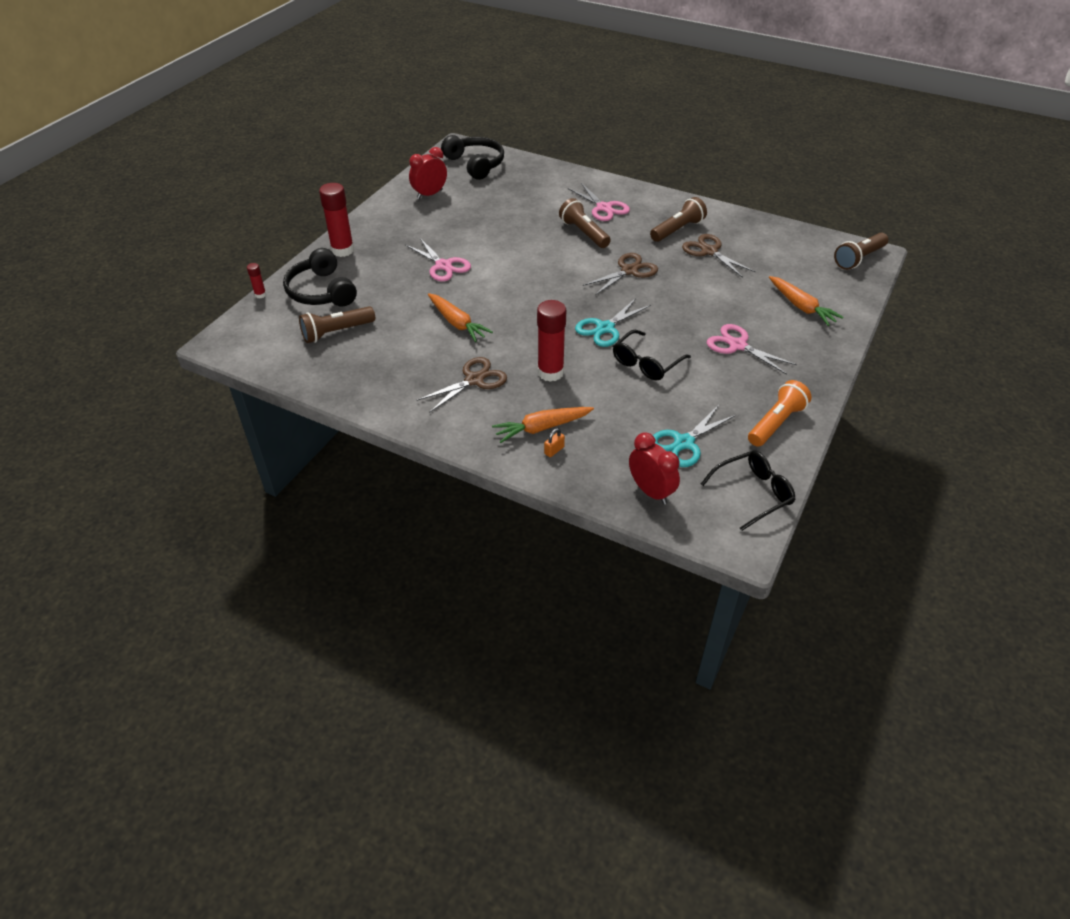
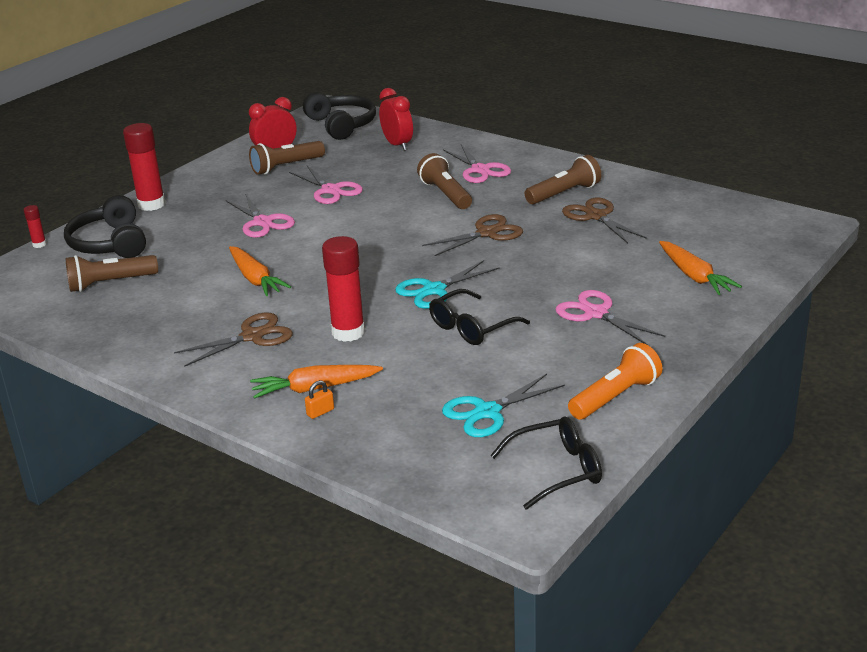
camera: 10 degrees right, 15 degrees down
(489, 231) = (331, 190): none -> pink scissors
(651, 491) = (425, 461): red clock -> red clock (397, 145)
(859, 258) = (789, 228): brown flashlight -> brown flashlight (286, 167)

